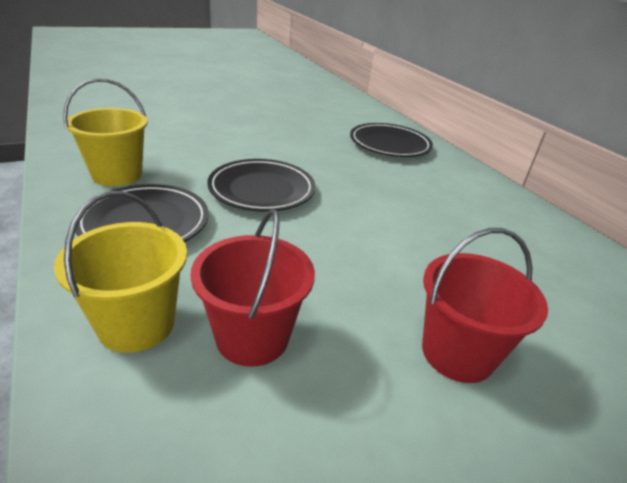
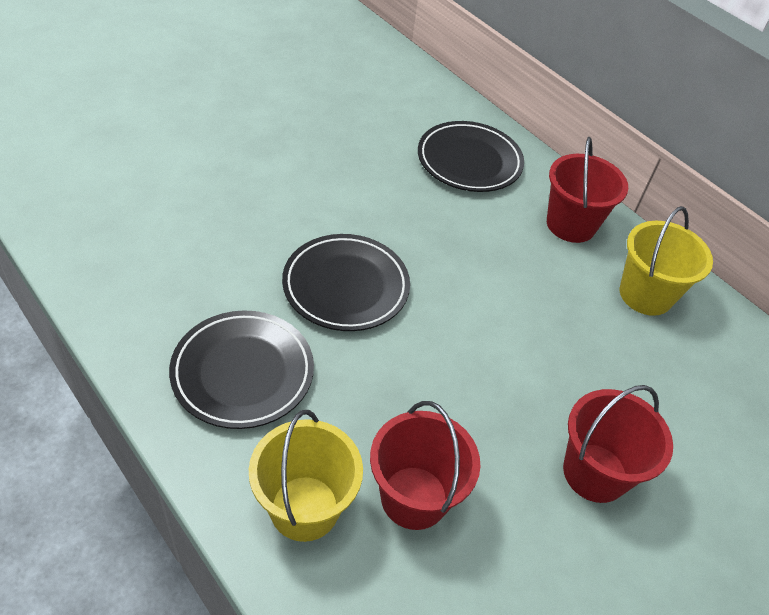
camera: 15 degrees left, 15 degrees up
(117, 175) = (167, 297): yellow bucket -> yellow bucket (645, 294)
(465, 185) = (570, 224): none -> red bucket

